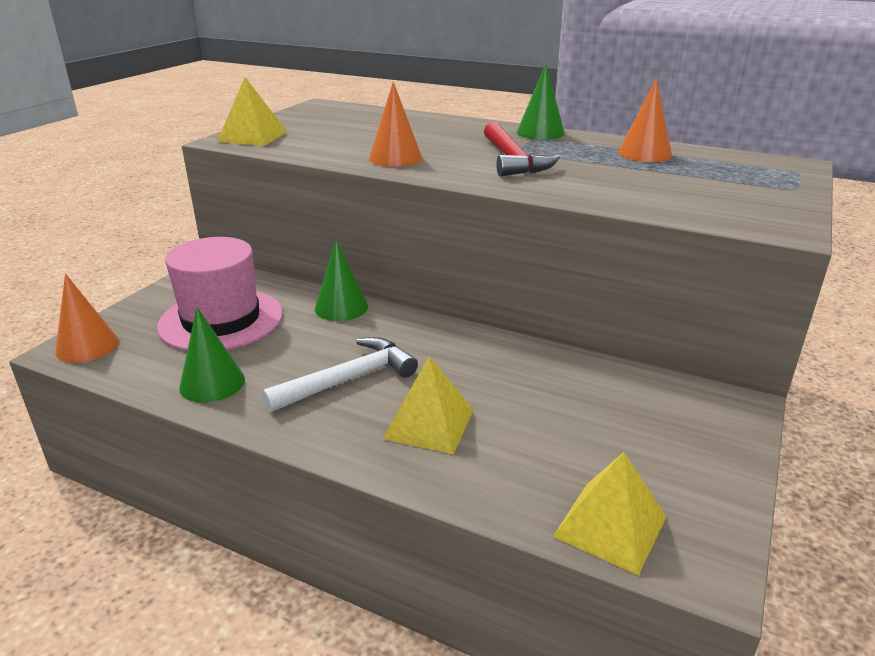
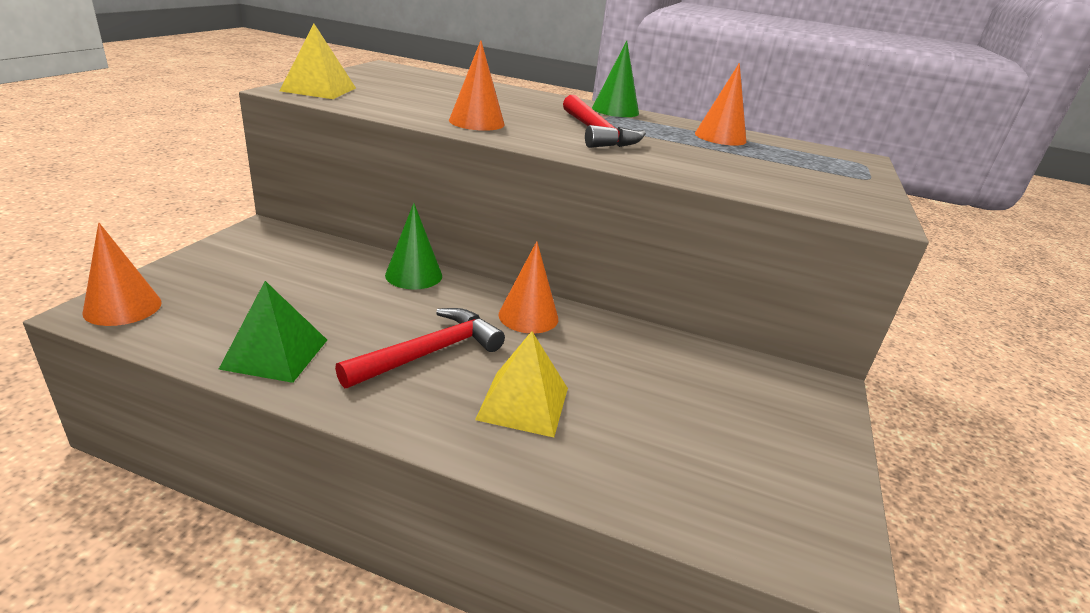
camera: 10 degrees left, 0 degrees up
(212, 383) = (275, 353): green cone -> green pyramid
(221, 320) = (281, 283): pink hat -> none
(348, 379) = (430, 352): white hammer -> red hammer
(445, 343) = (528, 316): none -> orange cone
(610, 526) = (730, 518): yellow pyramid -> none

